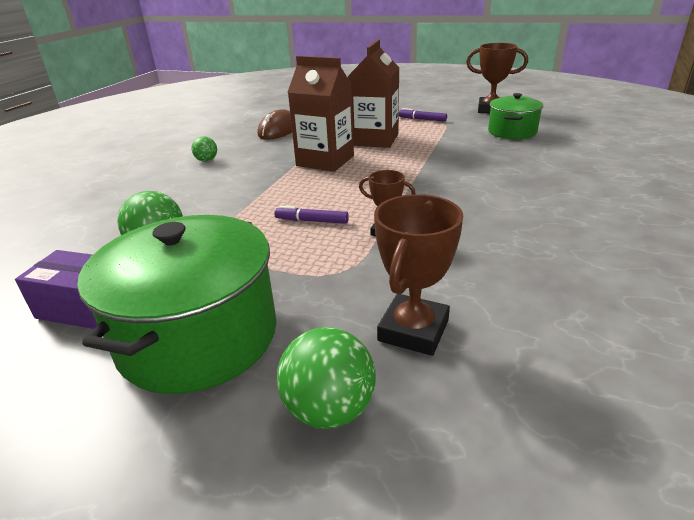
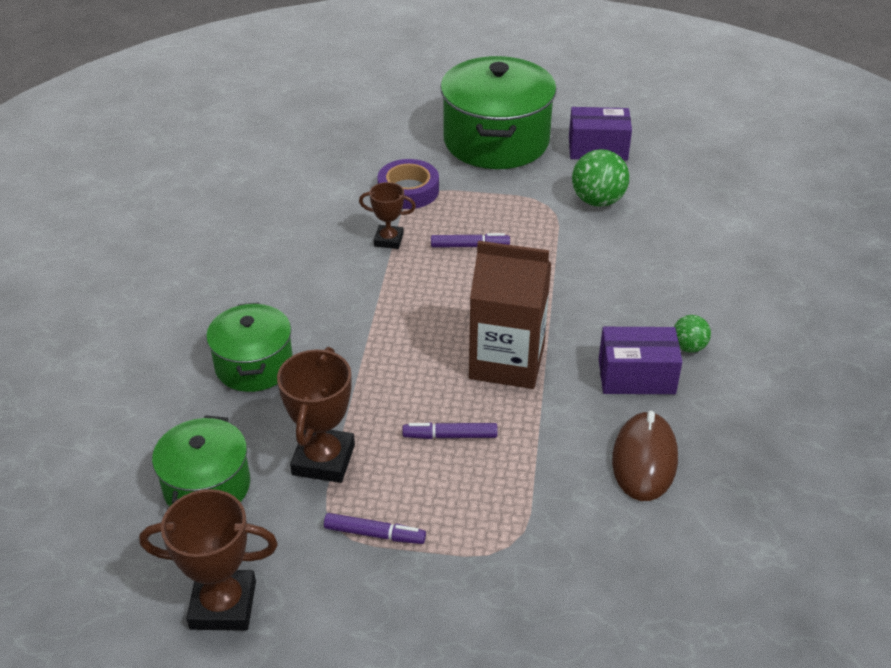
camera: 165 degrees right, 10 degrees up
(252, 152) = (636, 376): none -> purple box
(329, 409) = (394, 118): green ball -> none
(350, 278) = (408, 190): none -> purple tape
(375, 139) = (450, 436): brown carton -> purple marker
(413, 330) = (353, 159): brown trophy -> brown trophy (323, 460)
(499, 167) = (254, 365): none -> green pot

